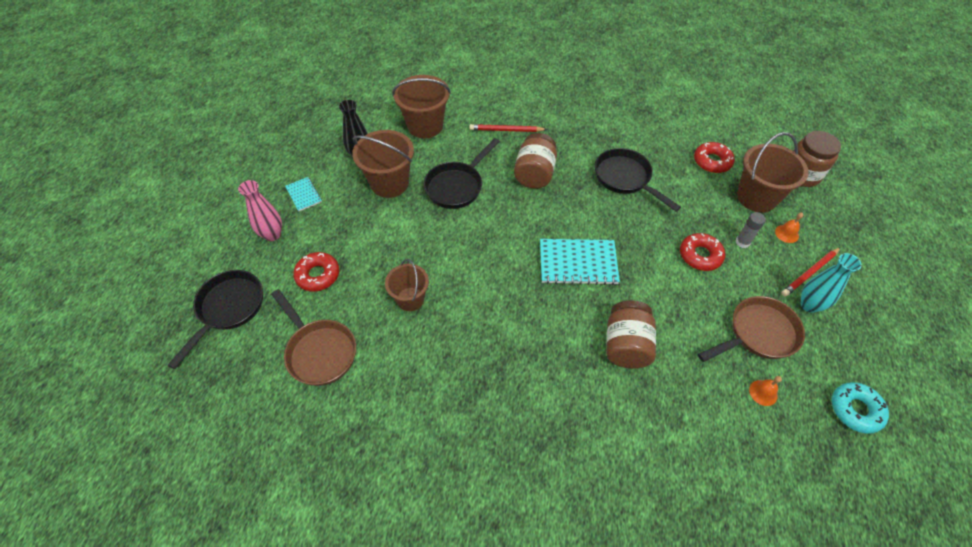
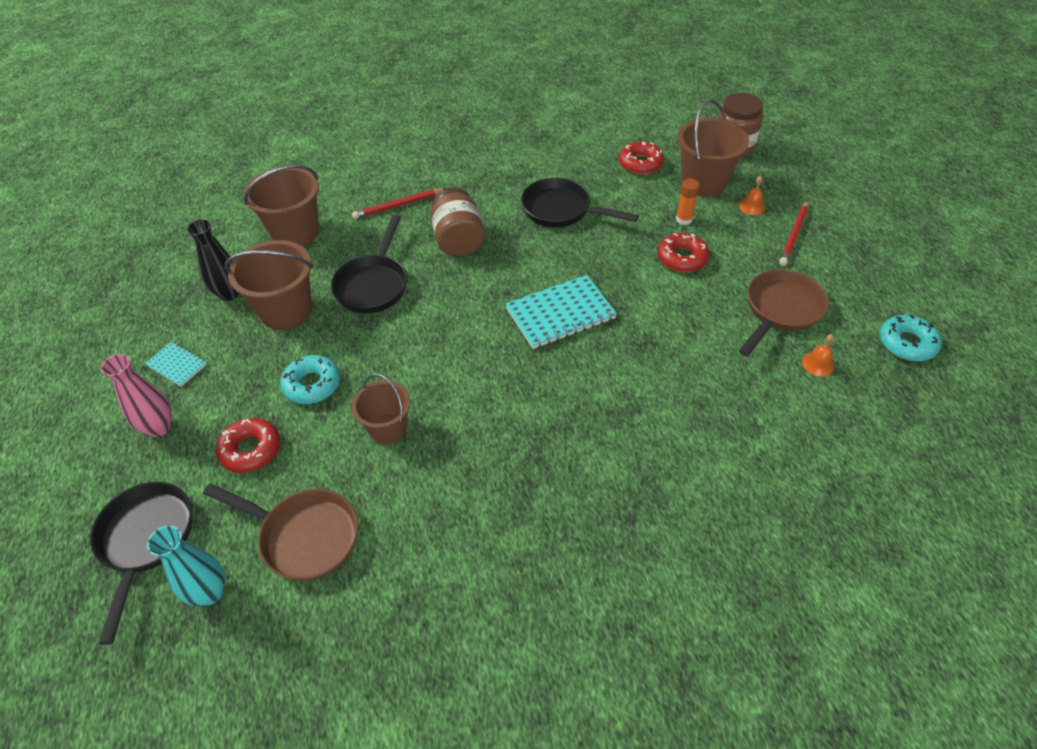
camera: 25 degrees left, 5 degrees down
(378, 245) = (312, 384): none -> turquoise donut
(626, 345) = (659, 375): brown jar -> none
(721, 223) = (684, 219): none -> orange glue stick
(742, 242) = (715, 230): grey glue stick -> none
(809, 305) = (811, 265): turquoise vase -> turquoise vase (210, 592)

